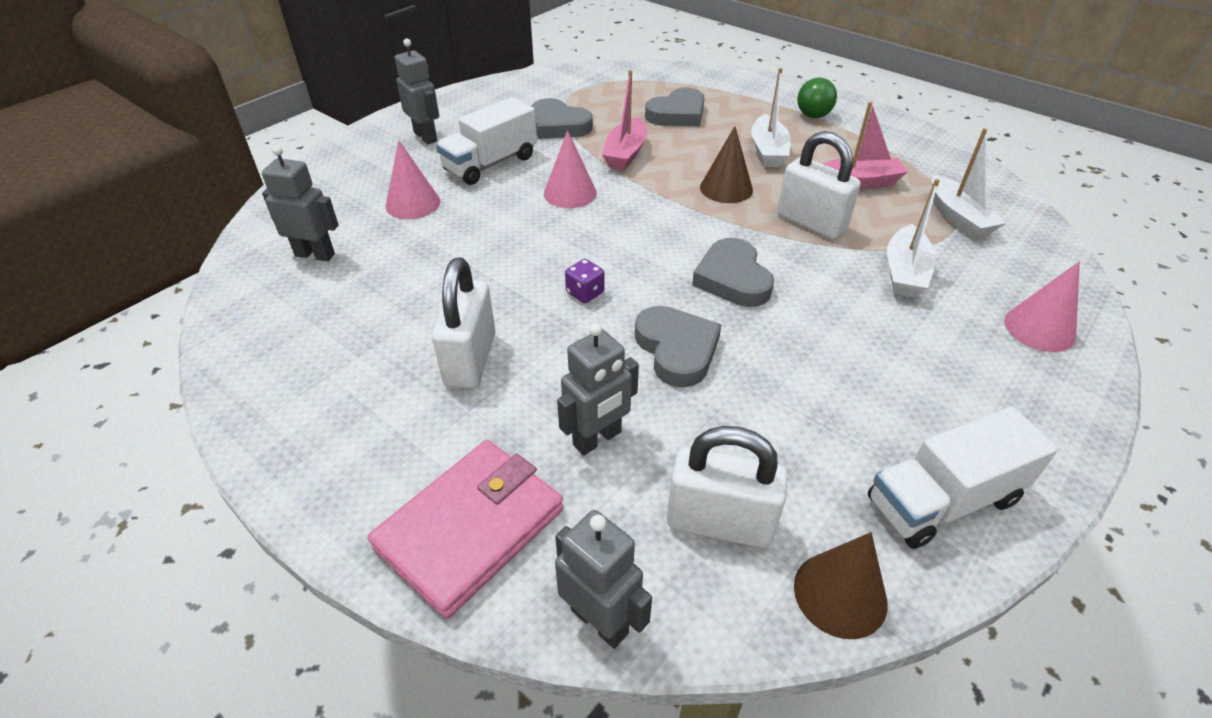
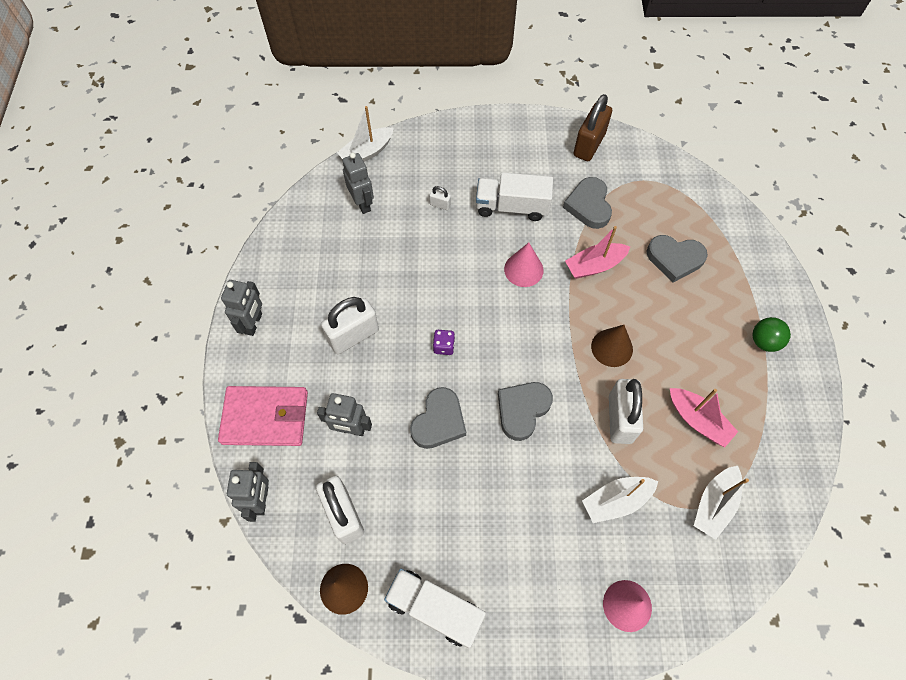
camera: 50 degrees right, 20 degrees up
(413, 203) = (440, 205): pink cone -> white padlock
(426, 137) = (505, 152): grey robot -> grey robot (254, 323)
(498, 95) = (589, 145): none -> brown padlock
(768, 151) = (682, 343): white boat -> white boat (367, 153)

